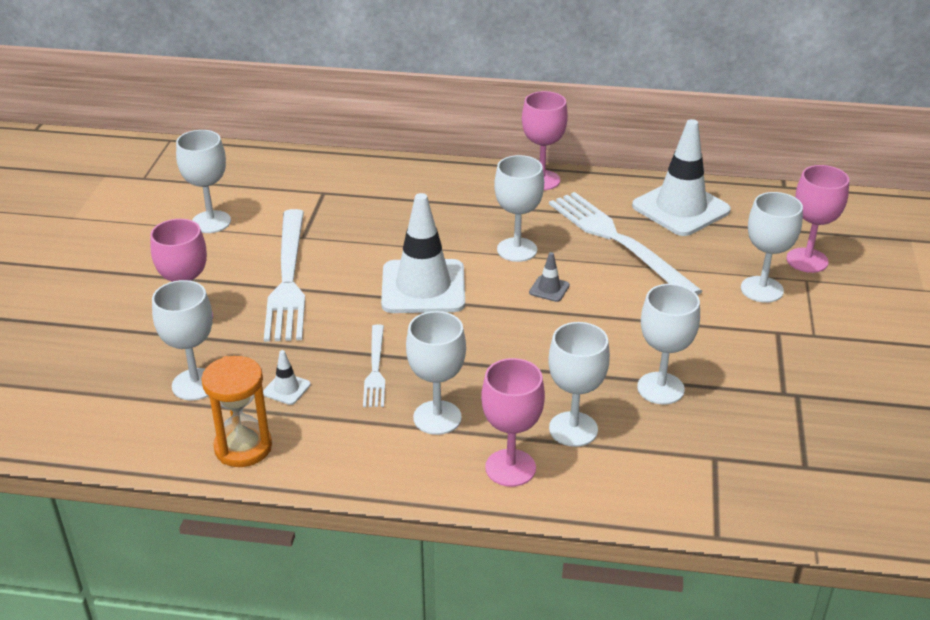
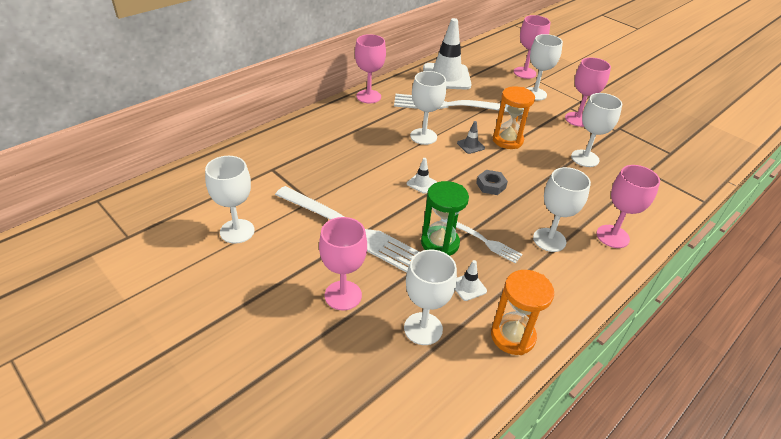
camera: 55 degrees left, 5 degrees up
(334, 342) = (440, 243): none -> green hourglass
(423, 287) = (421, 183): white traffic cone -> white traffic cone, size x0.41
(486, 335) = (490, 185): none -> grey nut
(573, 429) = (596, 200): white goblet -> none
(605, 311) = (507, 140): none -> orange hourglass
(755, 349) = (577, 119): none -> pink goblet

